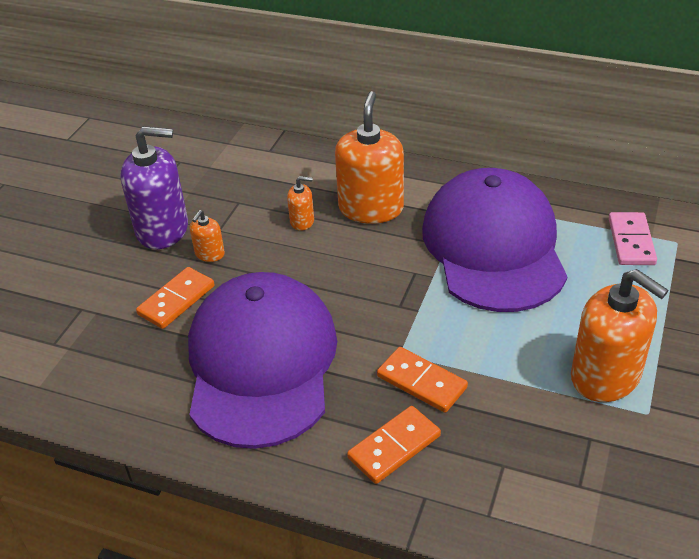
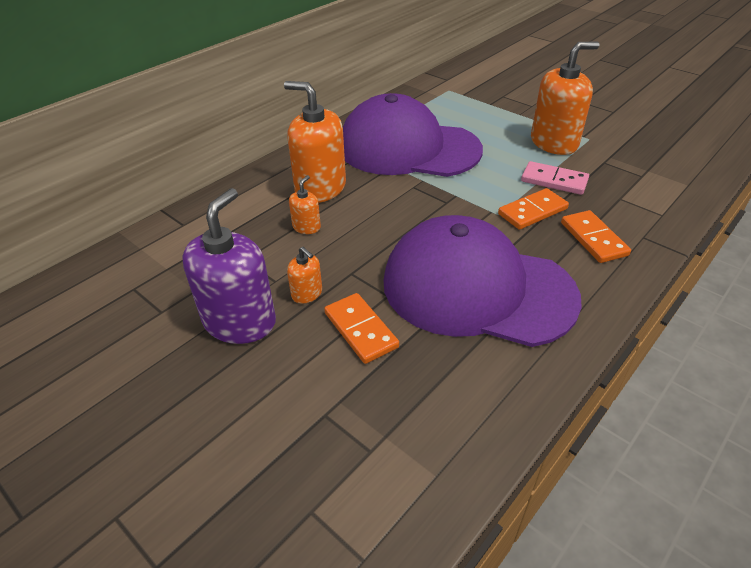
camera: 70 degrees left, 0 degrees up
(631, 241) = (438, 102): pink domino -> pink domino (554, 181)

